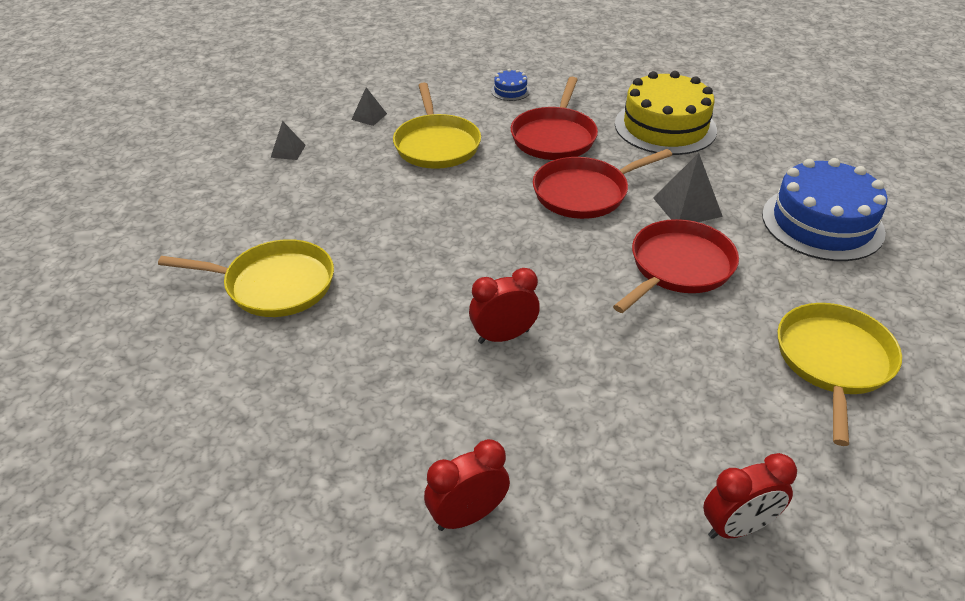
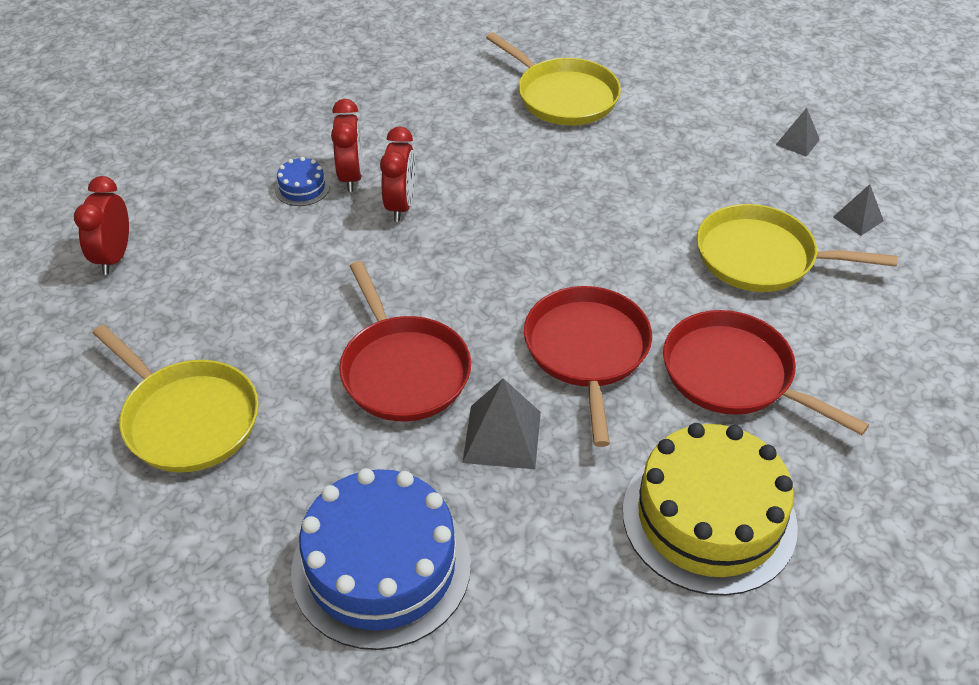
camera: 115 degrees right, 5 degrees up
(274, 285) = (563, 96): yellow pan -> yellow pan turned 75 degrees counterclockwise
(467, 516) = (249, 135): red clock -> red clock (351, 177)
(510, 91) = (889, 377): blue cake -> blue cake (302, 188)

